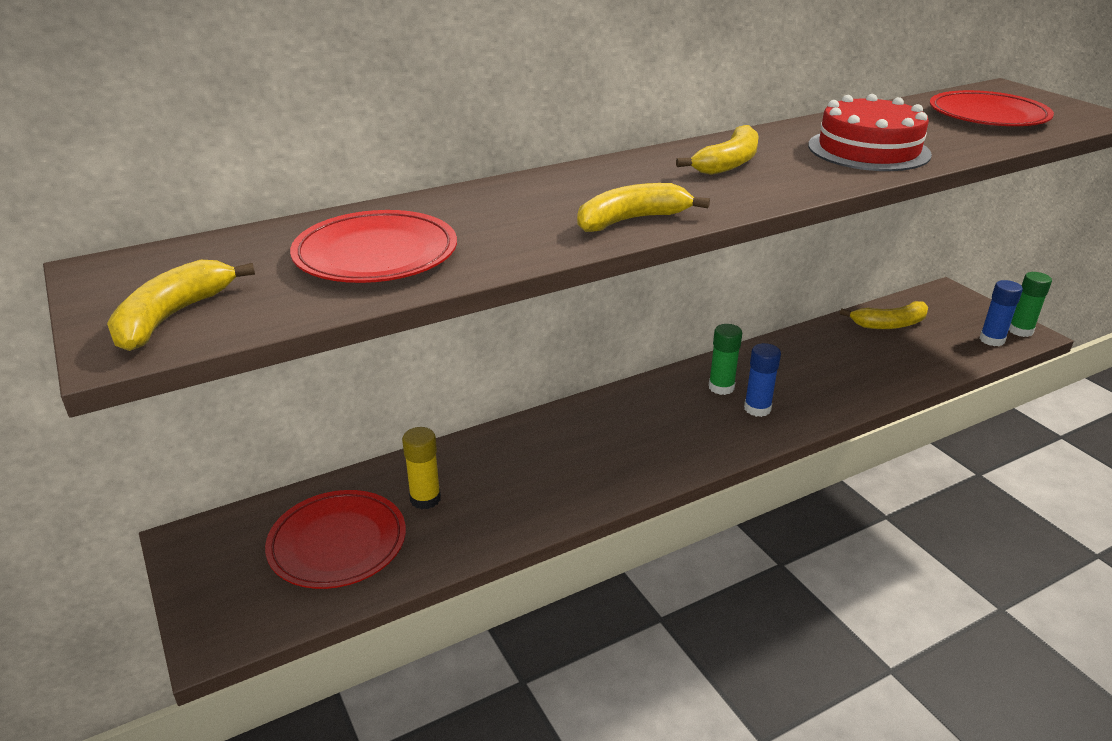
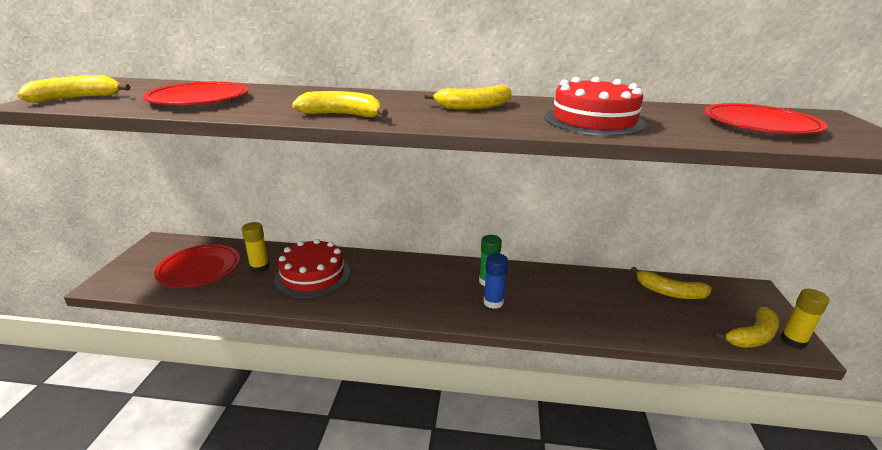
camera: 35 degrees right, 5 degrees down
(515, 474) = (313, 275): none -> red cake
(992, 340) = (752, 336): blue glue stick -> yellow banana
(1020, 331) = (793, 341): green glue stick -> yellow glue stick

